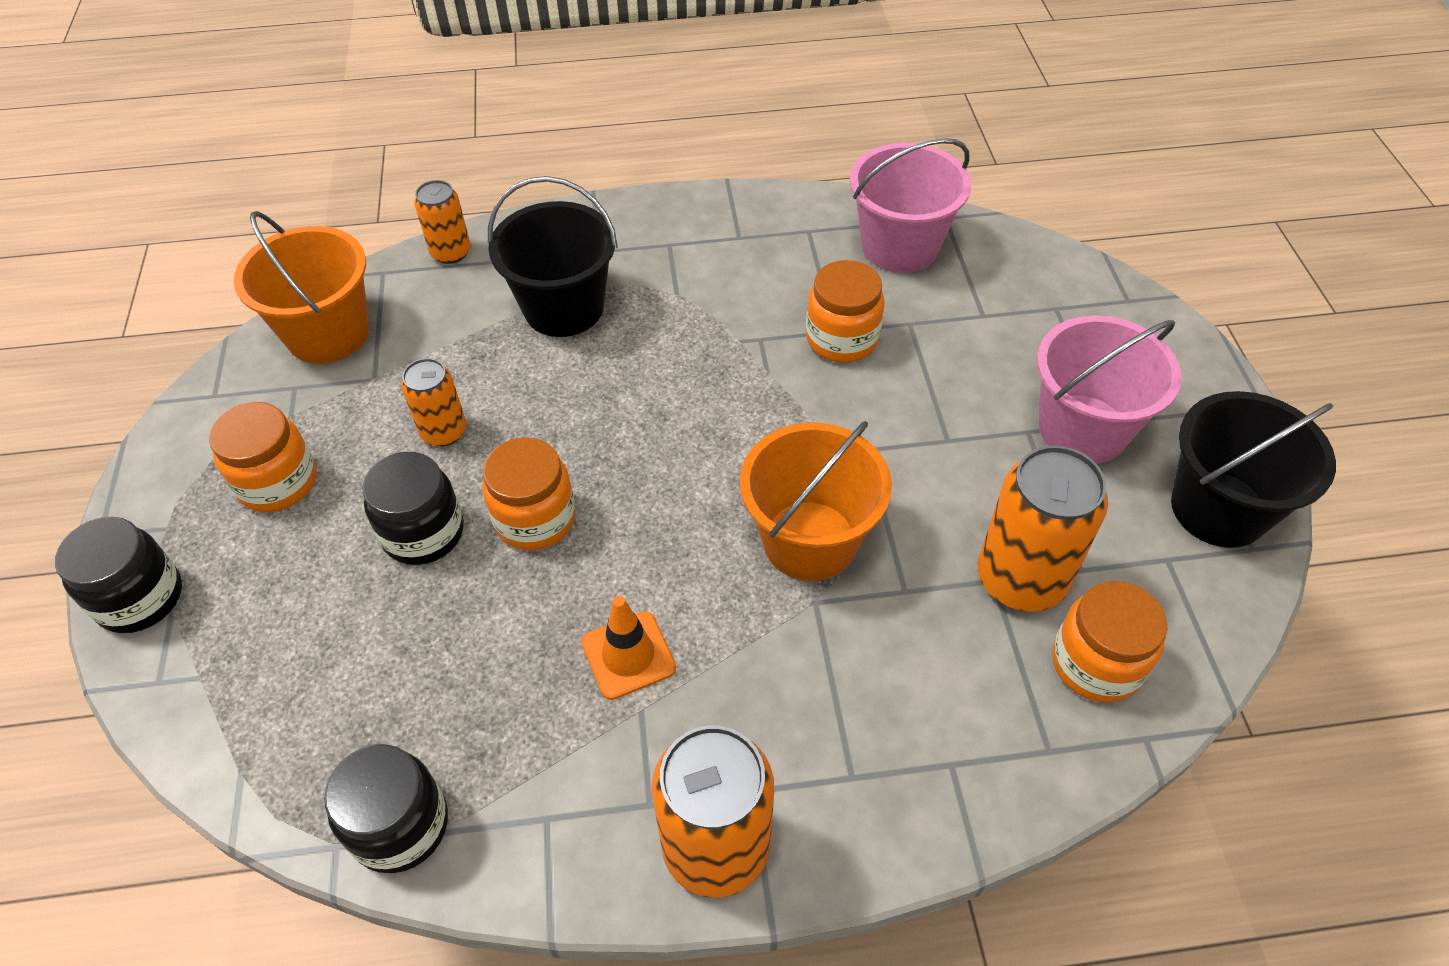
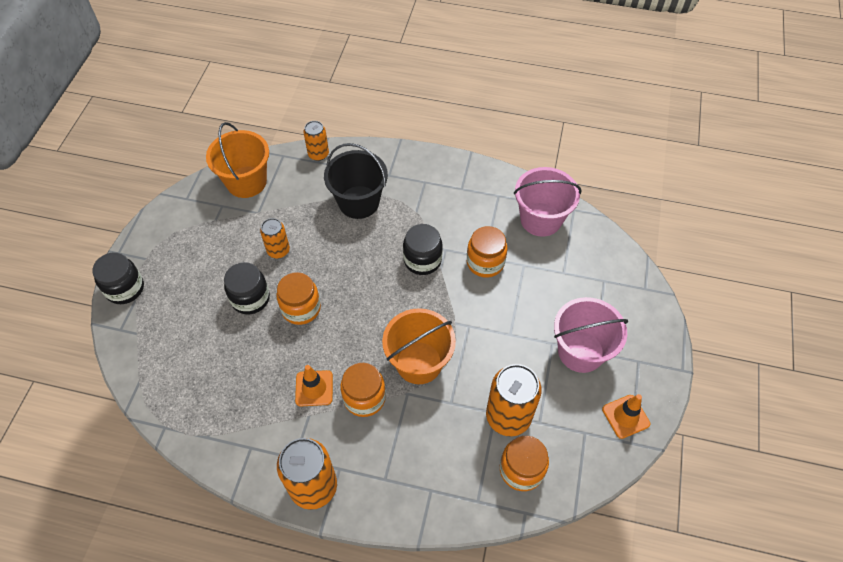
camera: 20 degrees right, 5 degrees up
(278, 482) = (198, 252): orange jar -> orange jar (364, 398)
(400, 825) = (192, 428): black jar -> black jar (422, 260)
(1218, 508) = (625, 416): black bucket -> orange traffic cone

